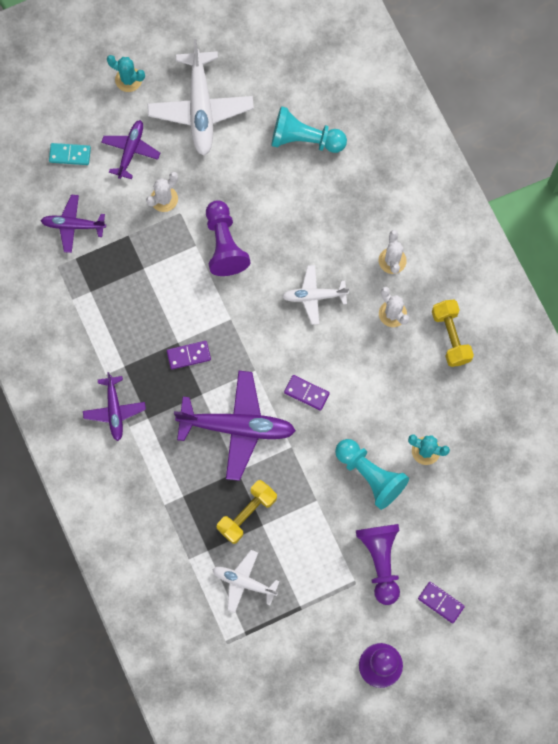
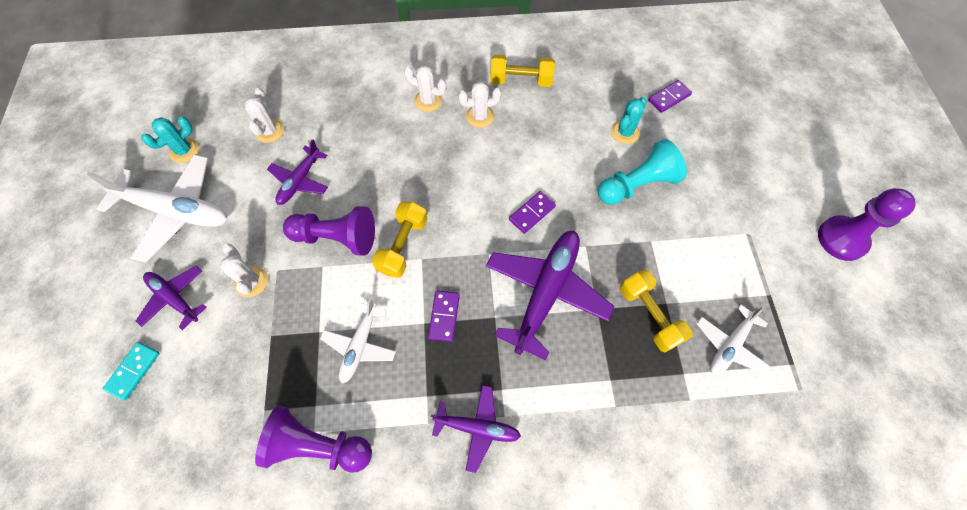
camera: 70 degrees left, 10 degrees down
(73, 225) = (222, 398): purple plane -> purple plane (300, 181)
(128, 79) = (93, 273): turquoise cactus -> turquoise cactus (184, 151)
(237, 300) = (403, 246): none -> yellow dumbbell
(304, 139) = (269, 131): turquoise pawn -> white cactus
(314, 296) = (433, 174): white plane -> white plane (360, 345)
(380, 561) = (729, 204): purple pawn -> purple pawn (318, 446)
(441, 602) = (781, 167): purple domino -> purple domino (669, 98)

